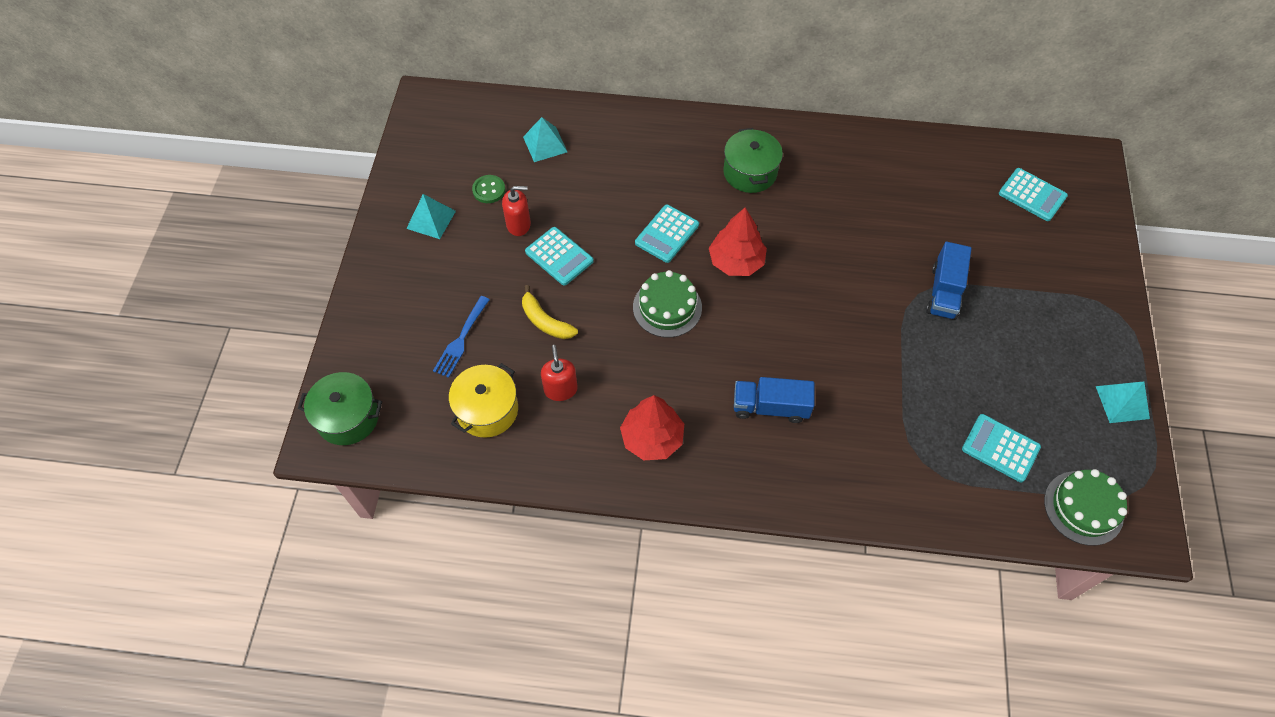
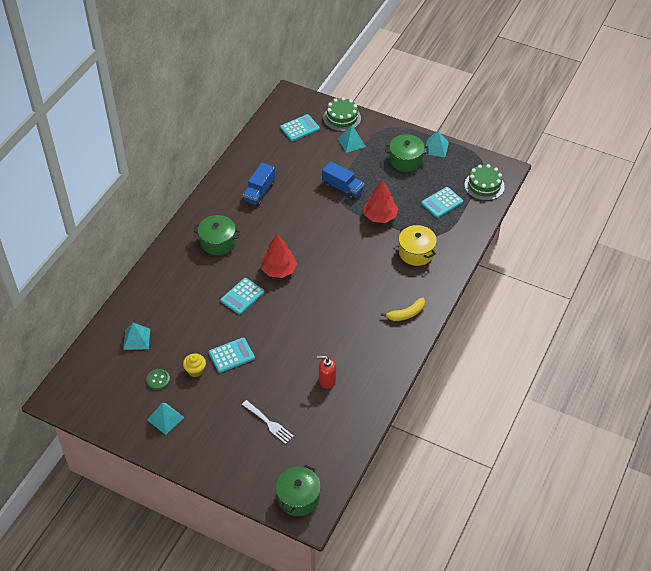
camera: 70 degrees left, 10 degrees down
(461, 340) = (269, 423): blue fork -> white fork
(487, 410) = (325, 421): yellow pot -> yellow pot (416, 252)
(518, 224) = (195, 370): red soap dispenser -> yellow cupcake
(545, 321) = (276, 375): yellow banana -> yellow banana (406, 314)
(652, 438) = (377, 345): red tree -> red tree (380, 216)
(667, 234) = (242, 296): turquoise calculator -> turquoise calculator turned 75 degrees clockwise
(667, 307) = (294, 312): green cake -> green cake (342, 118)
(770, 407) = (380, 286): blue truck -> blue truck (259, 192)
(1049, 273) = (351, 142): none -> turquoise pyramid
(1062, 363) = (405, 160): none -> green pot

